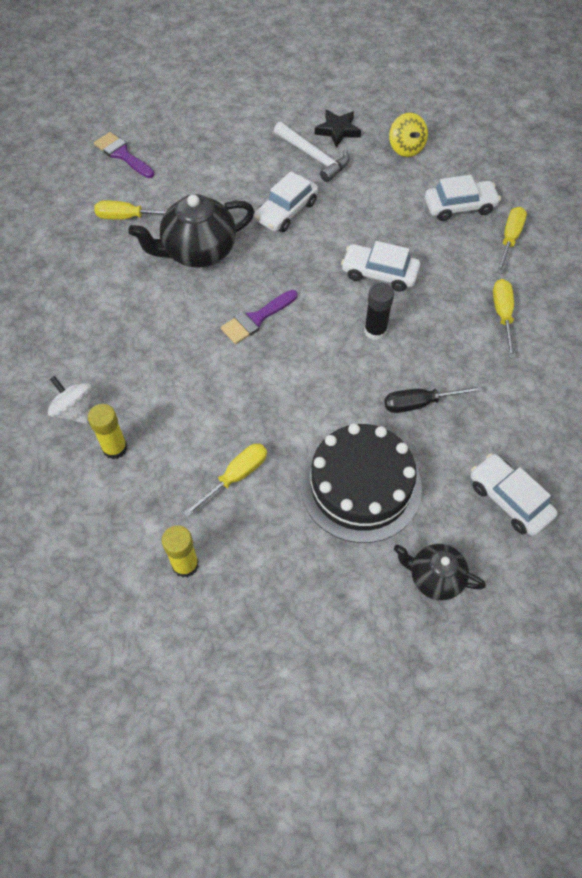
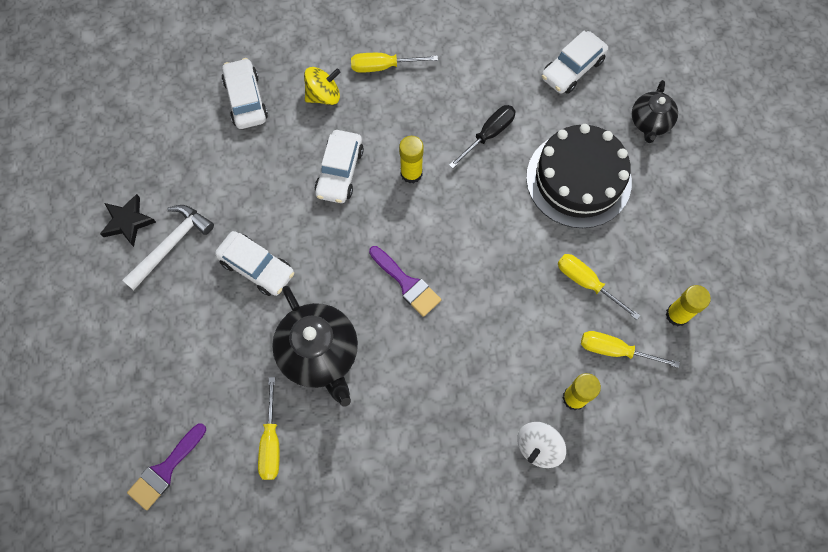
camera: 95 degrees left, 10 degrees up
(375, 331) = (411, 173): black glue stick -> yellow glue stick
(406, 148) = (158, 150): yellow spinning top -> yellow spinning top (323, 95)
(419, 403) = (488, 134): black screwdriver -> black screwdriver turned 120 degrees counterclockwise
(509, 239) = (288, 57): yellow screwdriver -> yellow screwdriver (615, 350)

